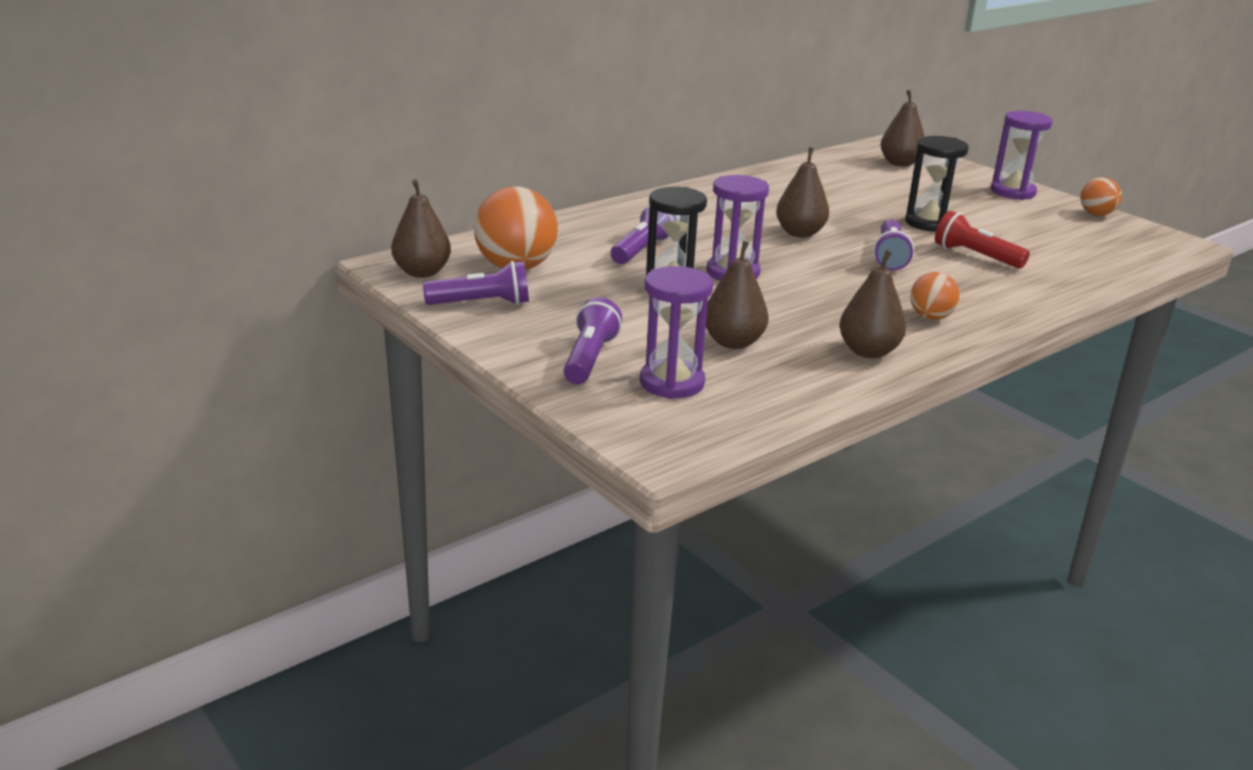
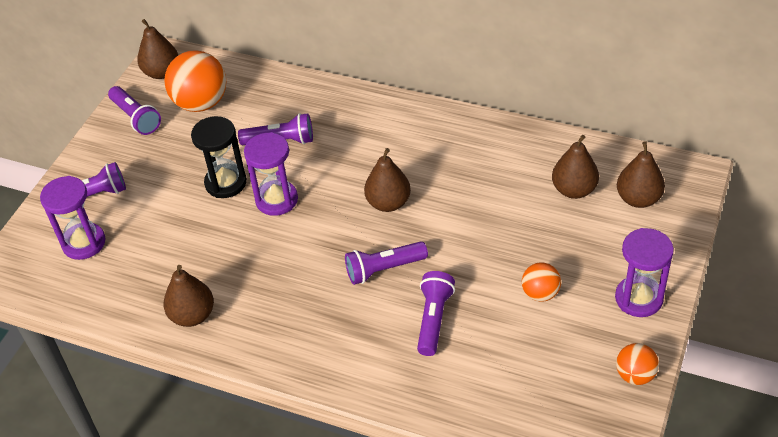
camera: 65 degrees right, 20 degrees up
(733, 342) = (159, 246): brown pear -> brown pear (574, 190)
(929, 223) = (488, 268): black hourglass -> none
(930, 317) = (279, 329): orange ball -> orange ball (540, 293)
(975, 256) = (433, 319): red flashlight -> purple flashlight

